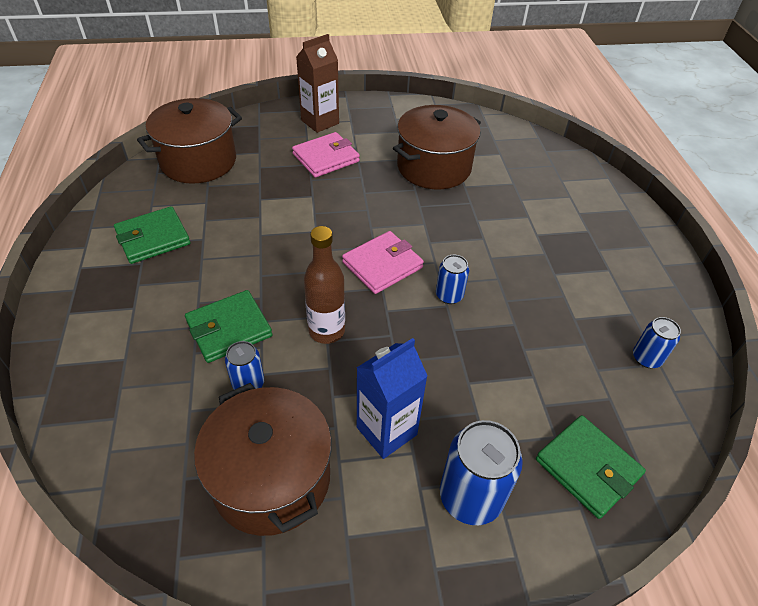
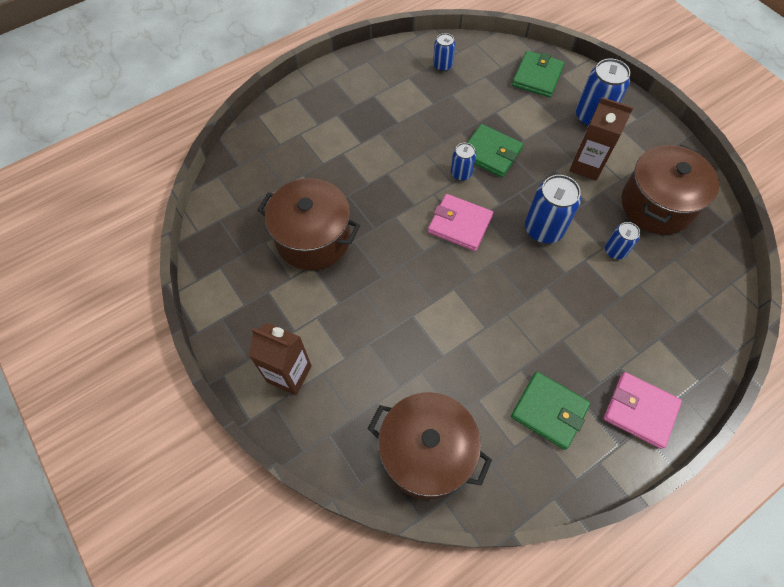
camera: 115 degrees left, 15 degrees up
(229, 329) = (587, 289): green wallet -> green wallet (491, 153)
(326, 158) = (350, 334): pink wallet -> pink wallet (640, 410)
(326, 331) = (543, 229): brown bottle -> blue can
(386, 431) = (586, 166): blue carton -> brown carton

